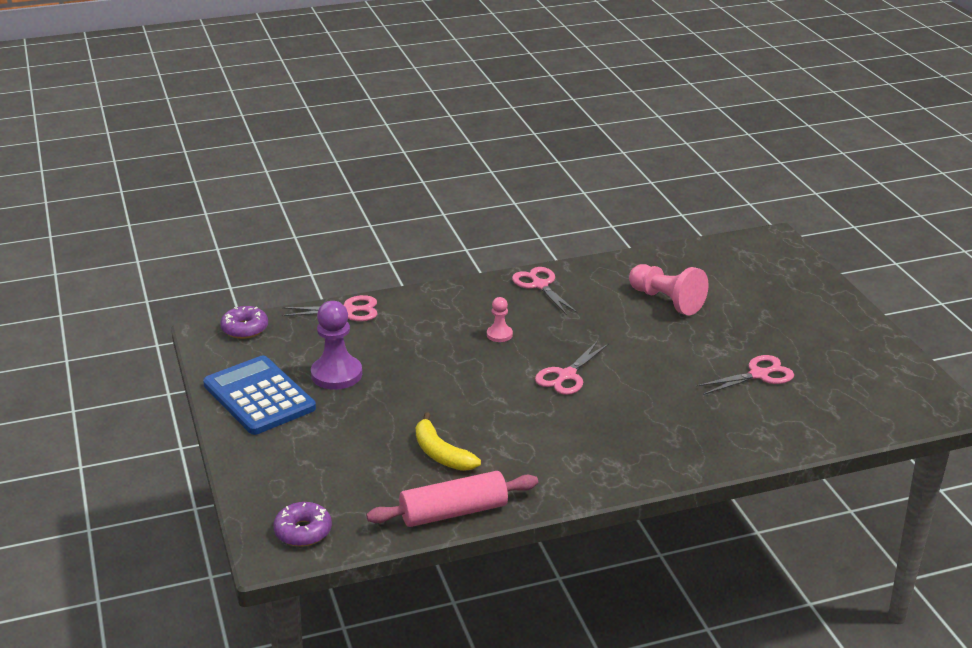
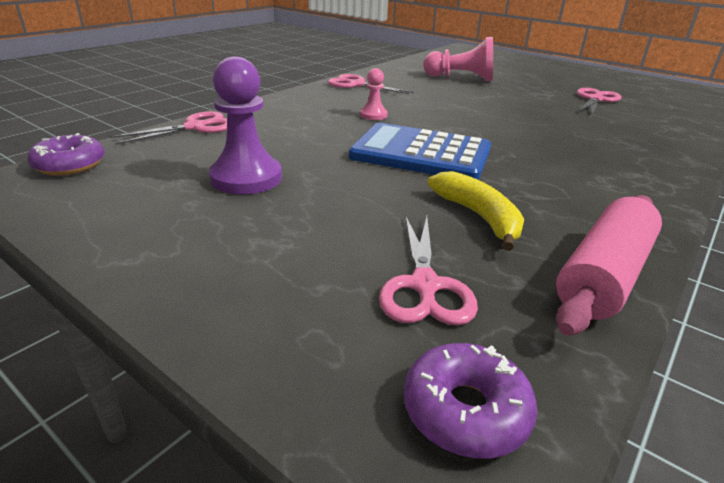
camera: 35 degrees left, 0 degrees up
(259, 396) = (158, 227): blue calculator -> blue calculator (421, 153)
(441, 454) = (479, 217): yellow banana -> yellow banana turned 135 degrees counterclockwise
(566, 376) = (476, 127): pink scissors -> pink scissors (424, 286)

